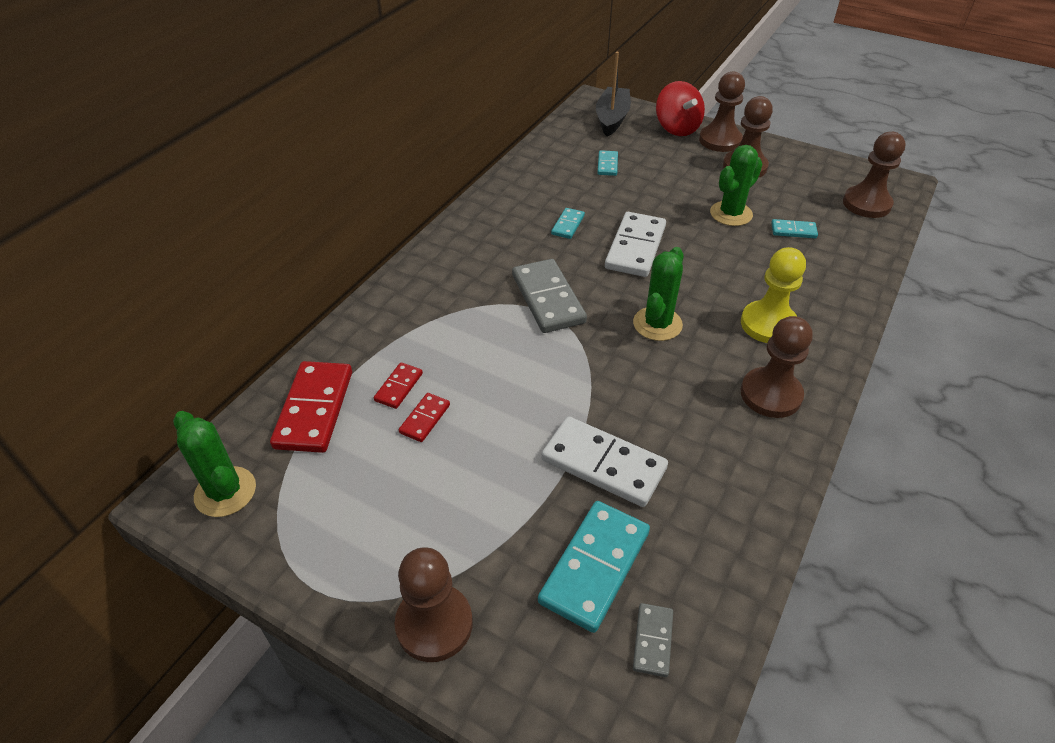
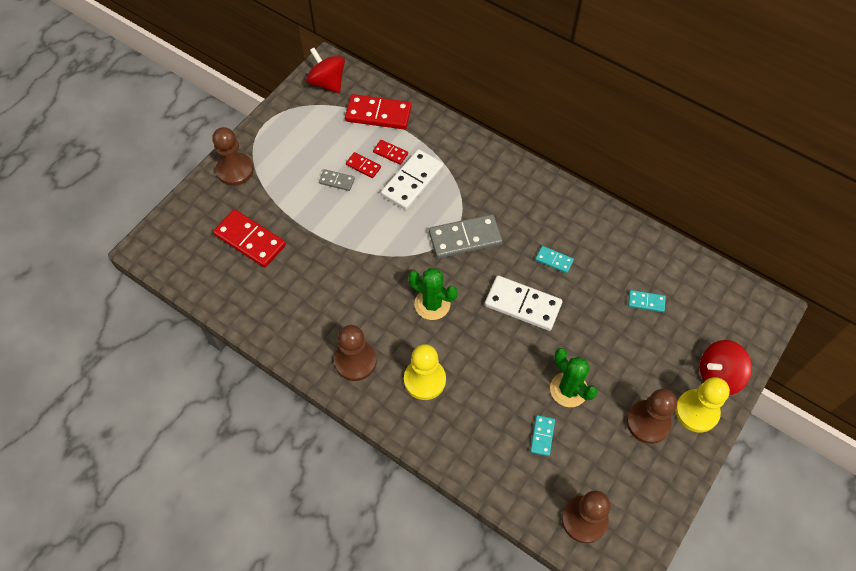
camera: 95 degrees right, 15 degrees up
(225, 492) = (327, 83): green cactus -> red spinning top
(595, 567) = (250, 240): turquoise domino -> red domino
(603, 464) = (315, 253): white domino -> white domino (412, 181)
(612, 118) = (732, 318): black boat -> none
(652, 641) = (205, 260): grey domino -> grey domino (337, 181)
(720, 140) = (696, 411): brown pawn -> yellow pawn

